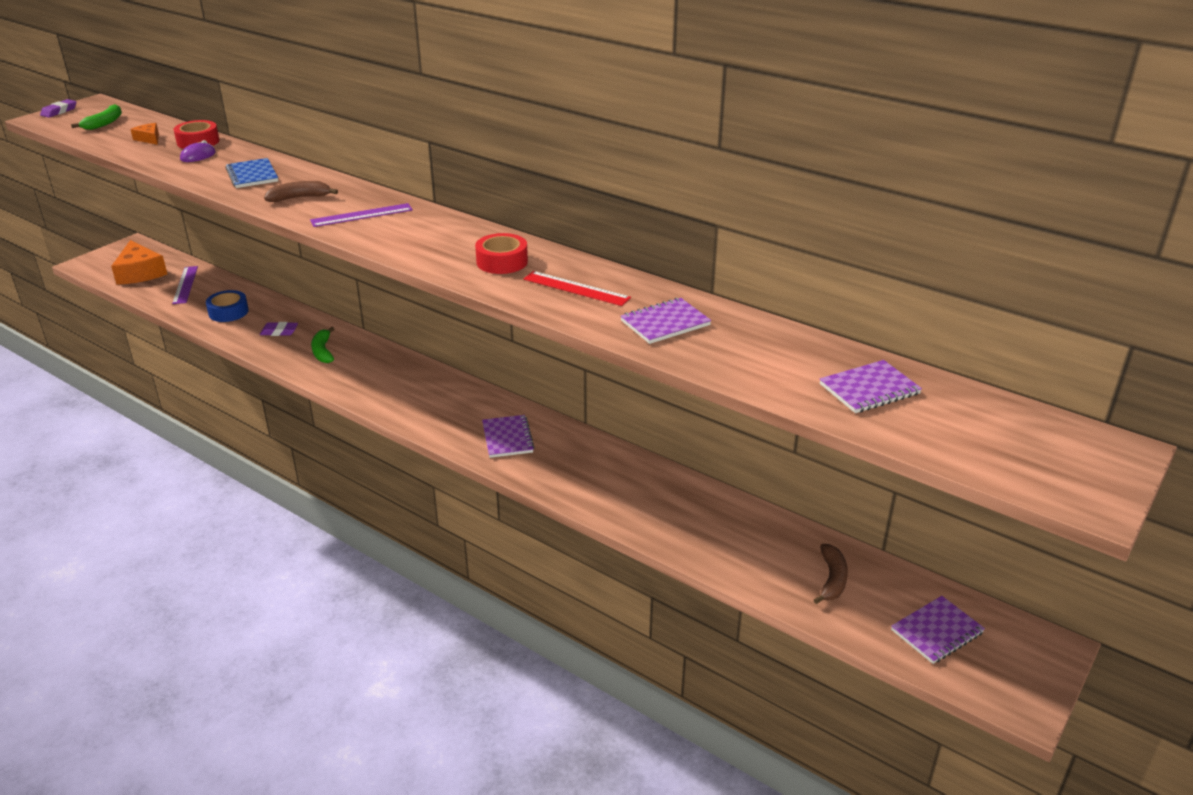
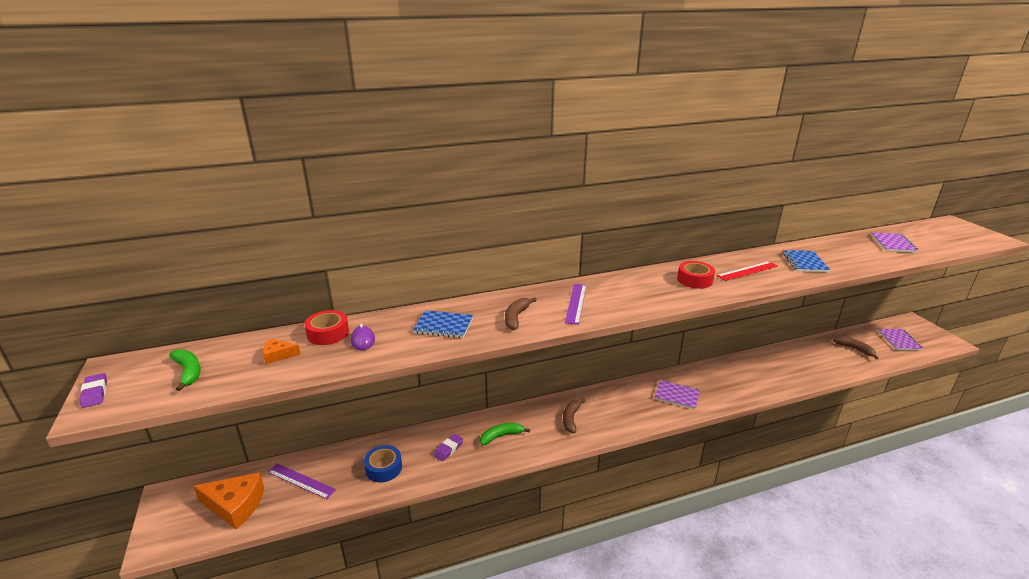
camera: 55 degrees left, 5 degrees down
(323, 351) = (501, 436): green banana -> green banana turned 135 degrees clockwise
(389, 381) = (571, 419): none -> brown banana
(665, 323) = (804, 262): purple notebook -> blue notebook

